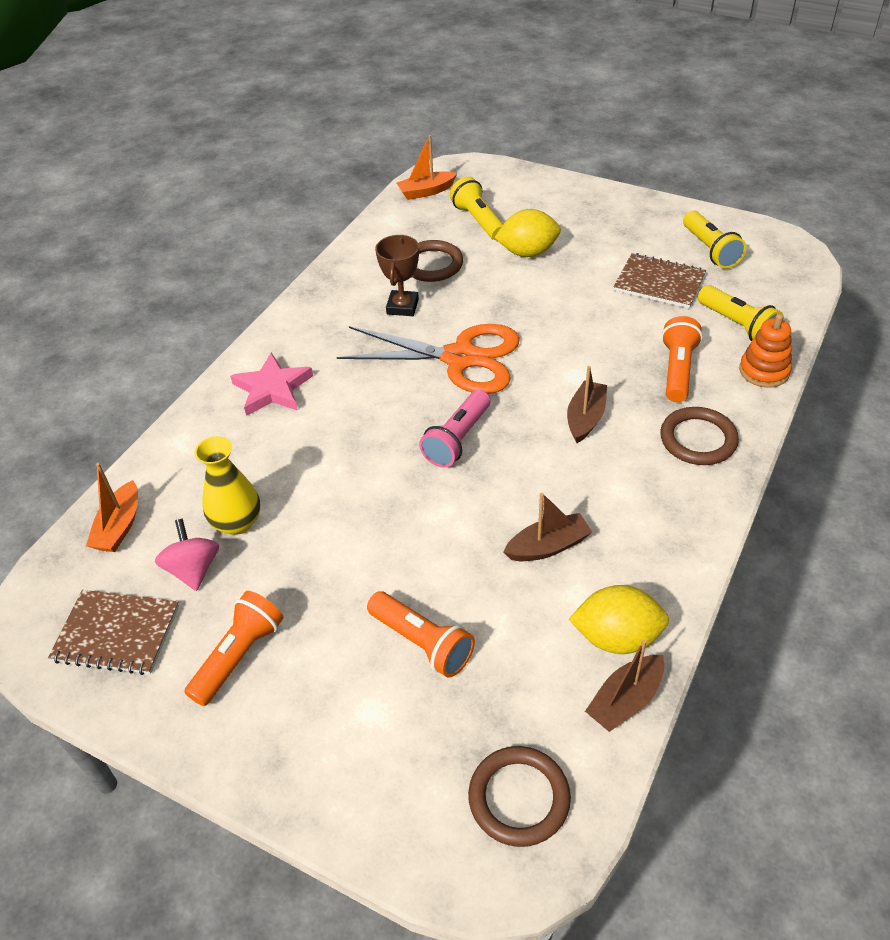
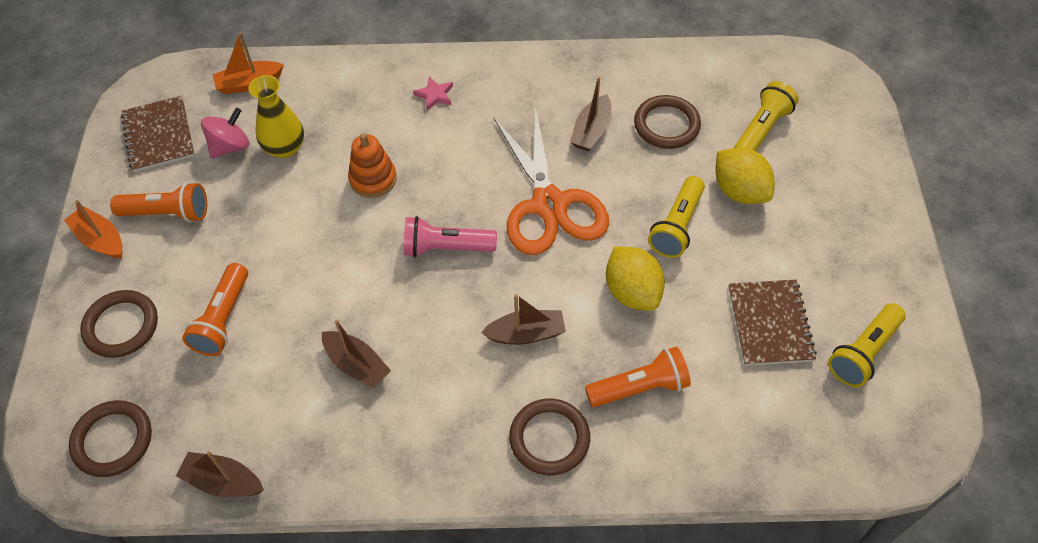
camera: 60 degrees right, 10 degrees up
(272, 389) = (434, 95): pink star -> pink star, size x0.55
(366, 747) = (121, 326): none -> brown ring
(402, 307) = (591, 131): brown trophy -> brown boat
(426, 191) = (777, 68): orange boat -> orange boat (100, 239)
(616, 637) = (283, 453): yellow lemon -> yellow lemon (632, 292)
(737, 325) = (747, 420): yellow flashlight -> yellow flashlight (677, 226)
(764, 371) = (687, 468): orange stacking toy -> orange stacking toy (373, 179)

